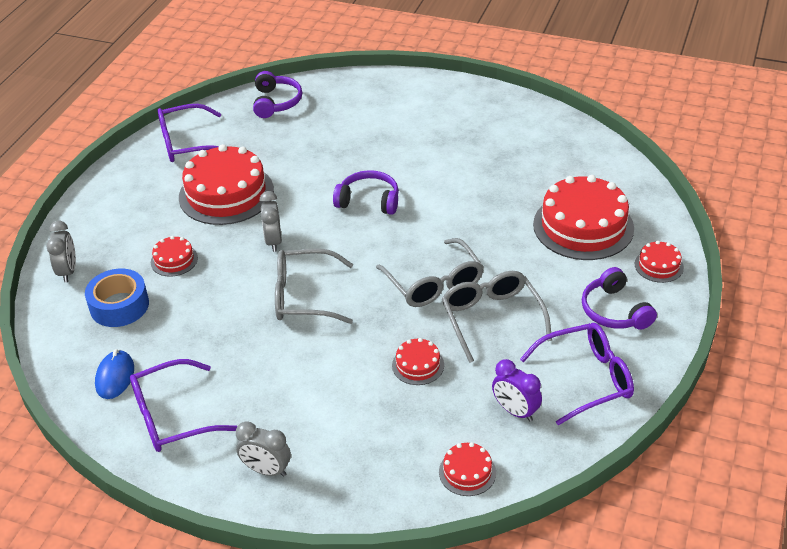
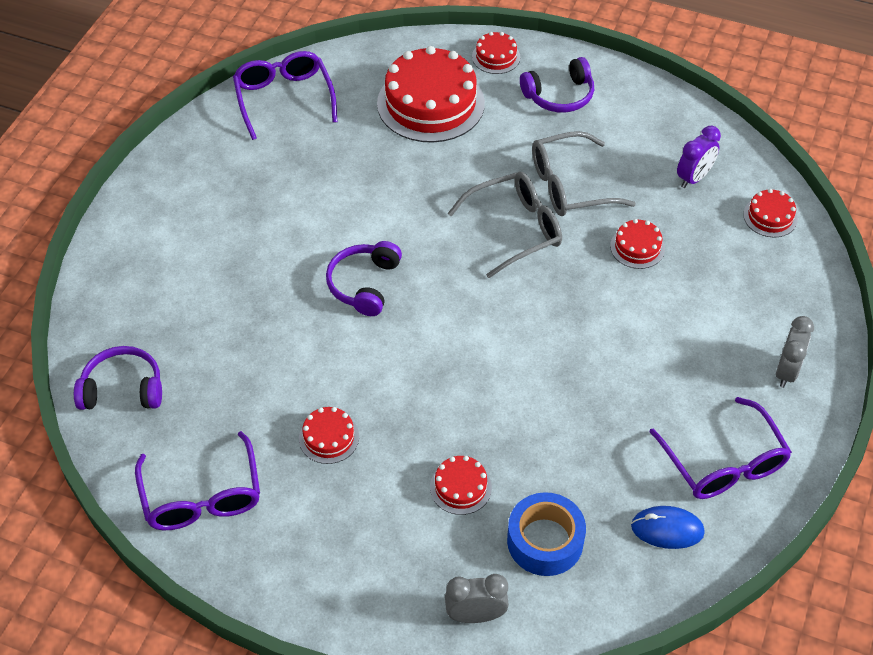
camera: 90 degrees left, 10 degrees up
(226, 193) = (329, 437): red cake -> red cake, size x0.46
(273, 241) = (432, 380): grey clock -> none
(304, 296) = (532, 345): grey glasses -> none
(585, 379) = (650, 126): purple glasses -> purple glasses (284, 99)

